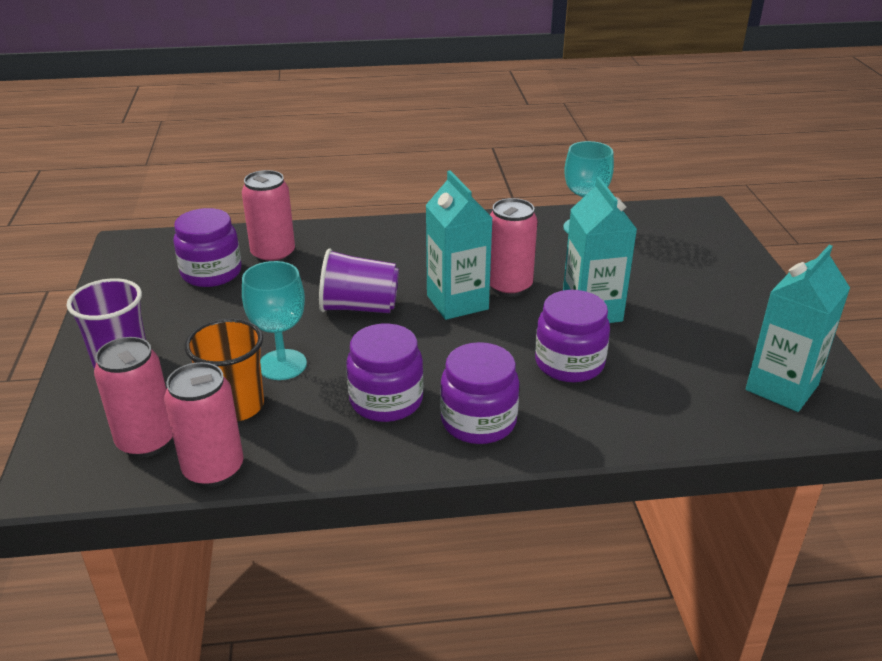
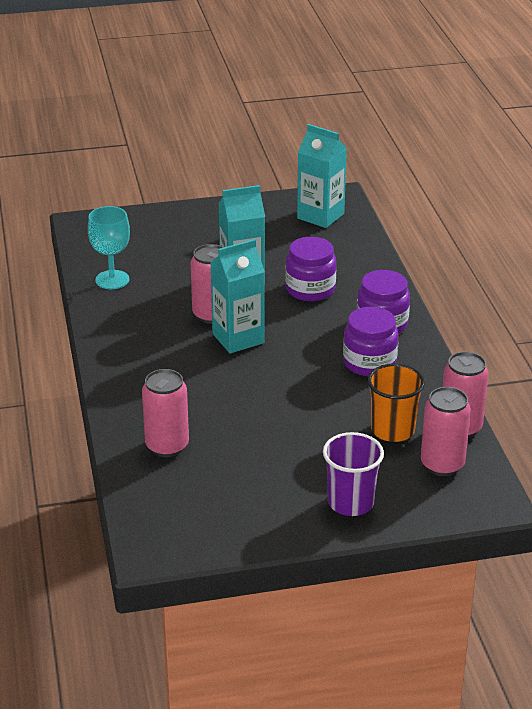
camera: 95 degrees left, 0 degrees up
(211, 273) = (203, 479): purple jar -> none
(282, 365) = (338, 415): turquoise goblet -> none
(359, 307) = (252, 386): purple cup -> none

